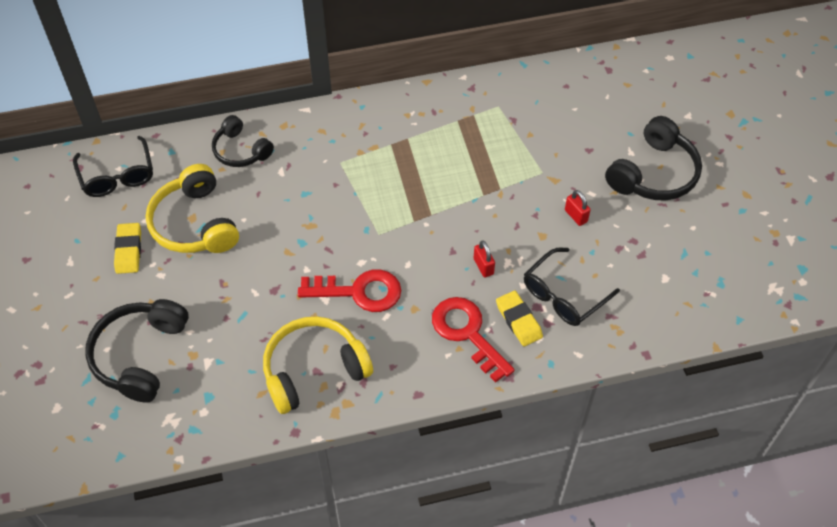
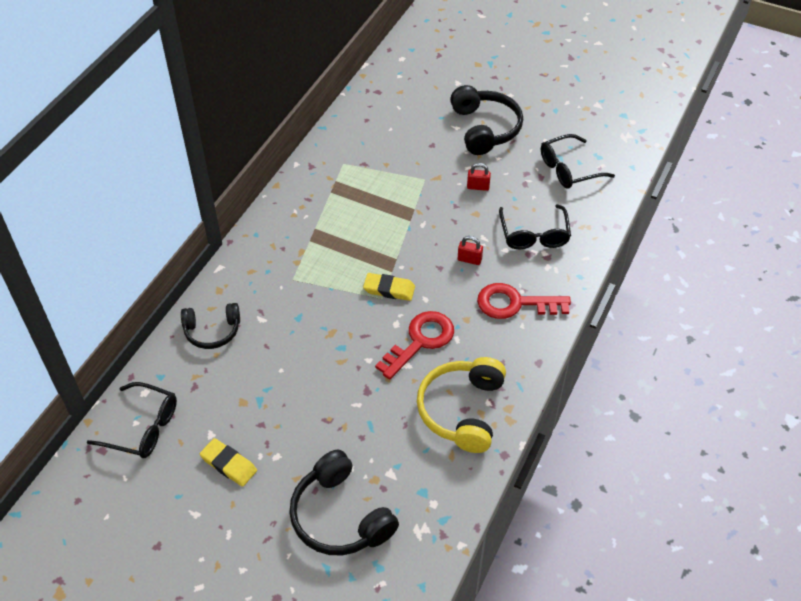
camera: 50 degrees left, 5 degrees down
(195, 223) = (251, 403): yellow headphones -> none
(518, 320) = (531, 270): yellow eraser -> yellow eraser (389, 289)
(676, 270) = (568, 169): none -> black glasses

